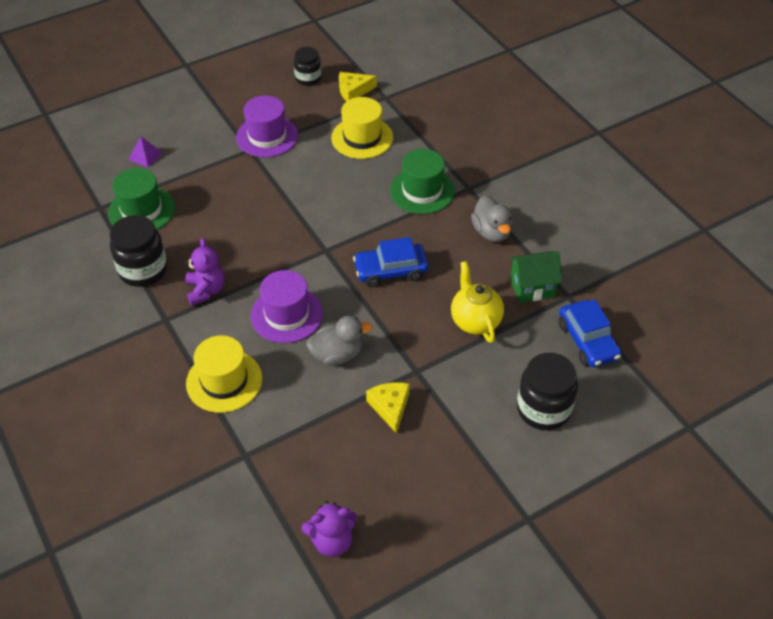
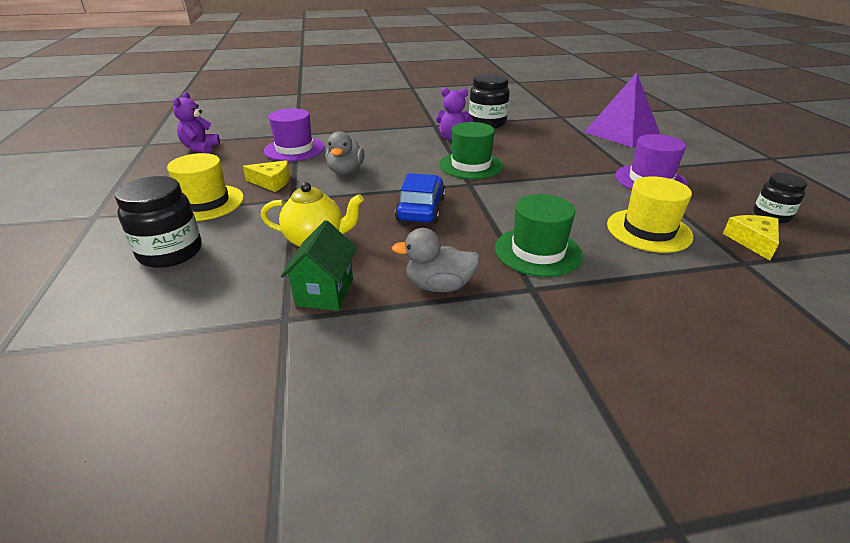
camera: 110 degrees right, 15 degrees down
(141, 210) = (553, 127): green hat -> green hat (471, 165)
(145, 156) = (622, 133): purple pyramid -> purple pyramid, size x2.46
(224, 381) = (363, 135): yellow hat -> yellow hat (205, 203)
(286, 314) = (405, 159): purple hat -> purple hat (294, 149)
(587, 341) = (206, 311): blue car -> none

